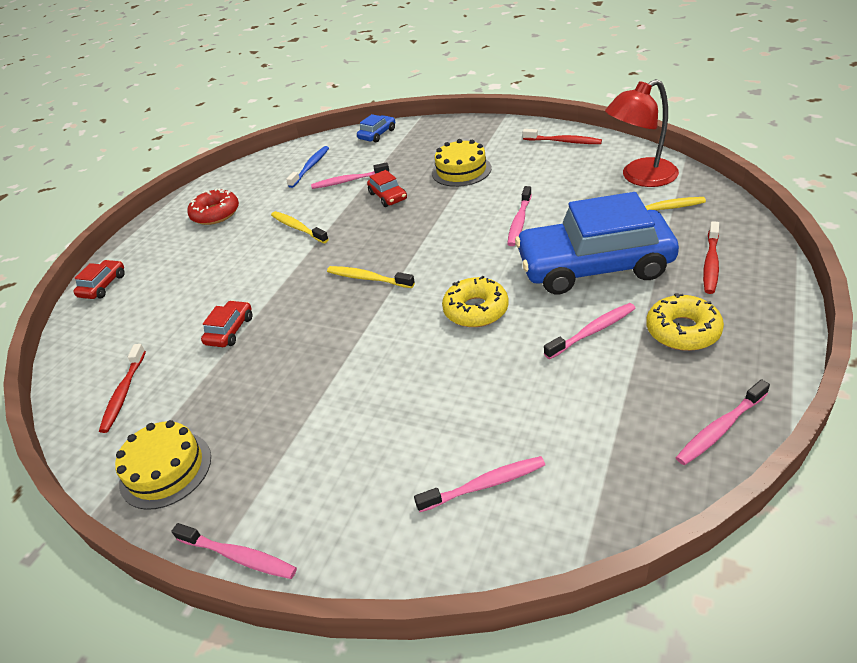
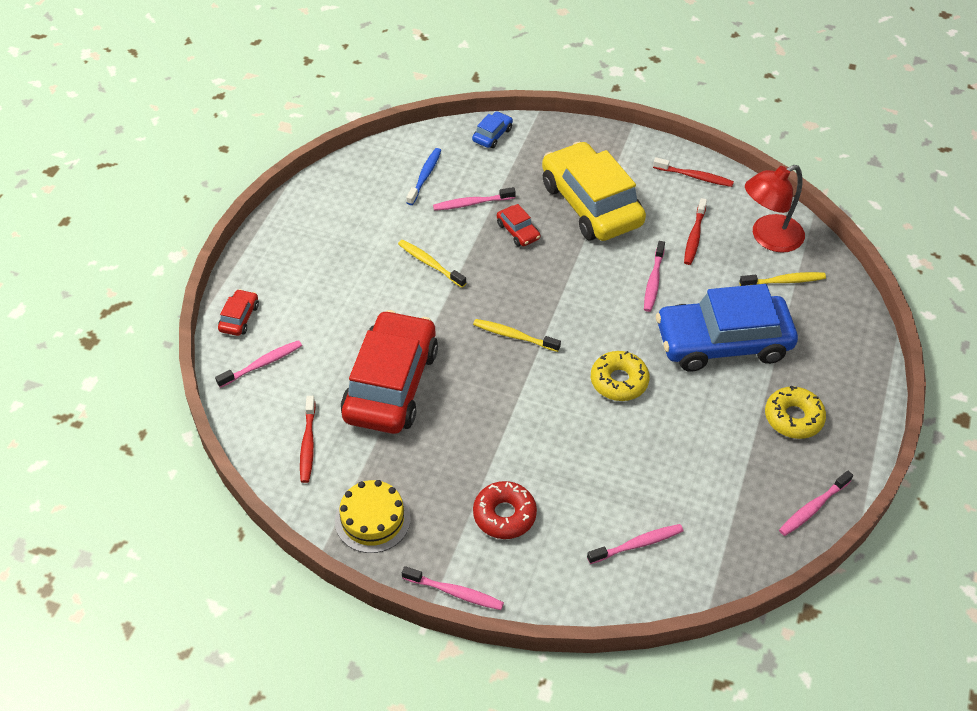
camera: 10 degrees left, 10 degrees up
(215, 214) = (333, 232): red donut -> red donut (504, 515)
(230, 330) = (391, 384): red car -> red car, size x2.46
(461, 170) = (591, 204): yellow cake -> yellow car
(592, 331) = (720, 412): pink toothbrush -> pink toothbrush (262, 364)
(711, 263) = (823, 350): red toothbrush -> red toothbrush (694, 236)

